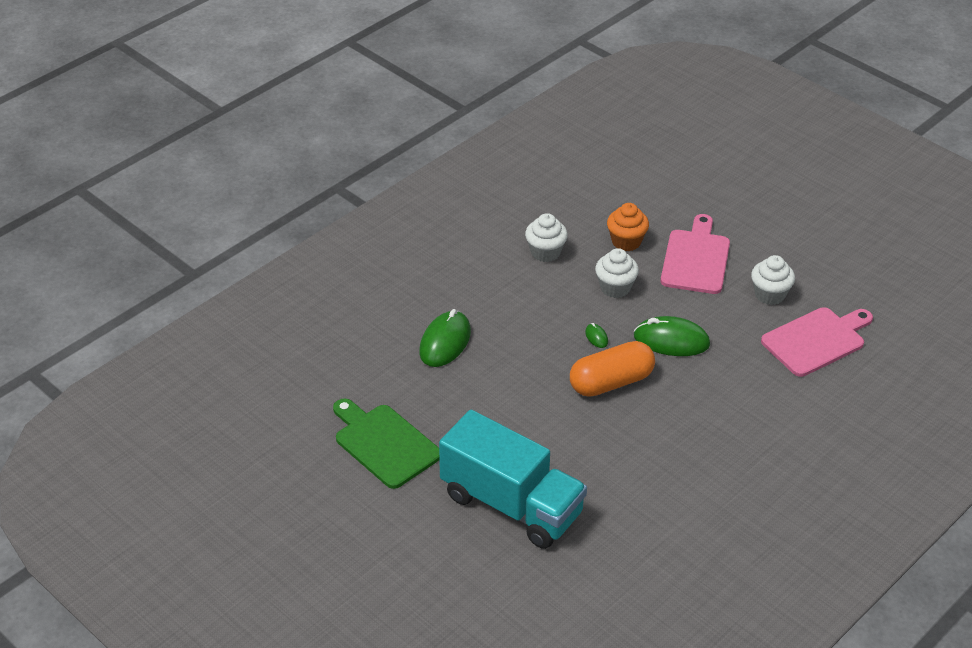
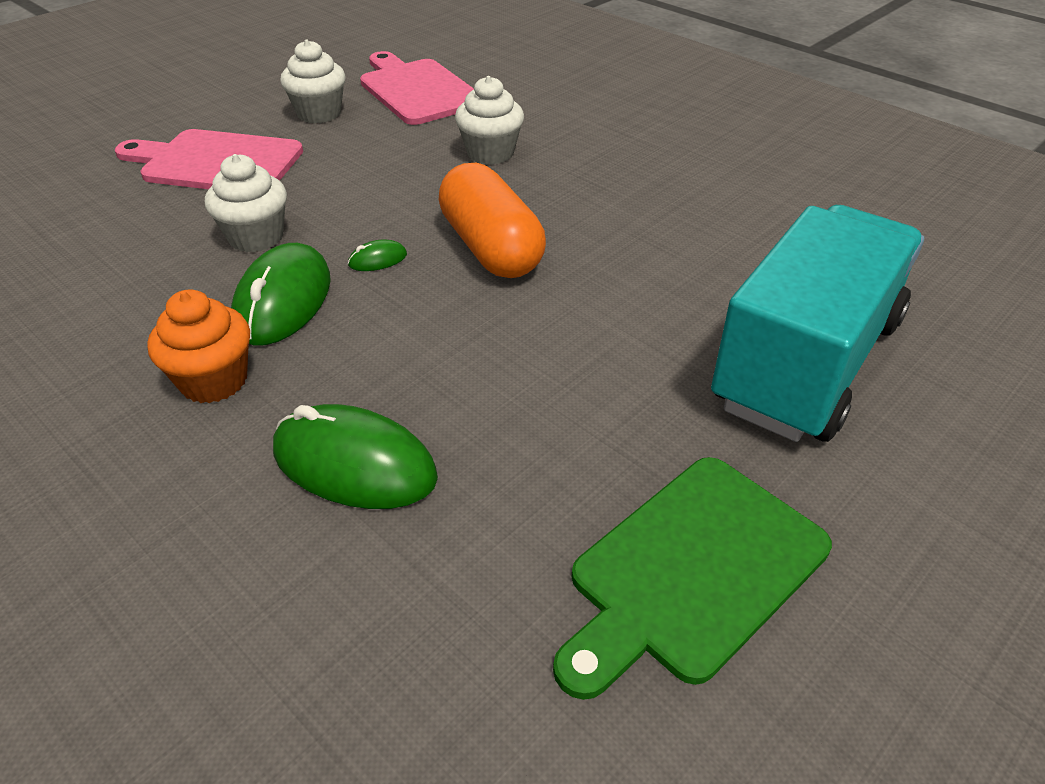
camera: 90 degrees left, 0 degrees up
(545, 252) = (119, 314): white cupcake -> white cupcake (490, 153)
(626, 242) = (139, 222): orange cupcake -> orange cupcake (214, 381)
(671, 340) = (399, 190): green mouse -> green mouse (283, 301)

